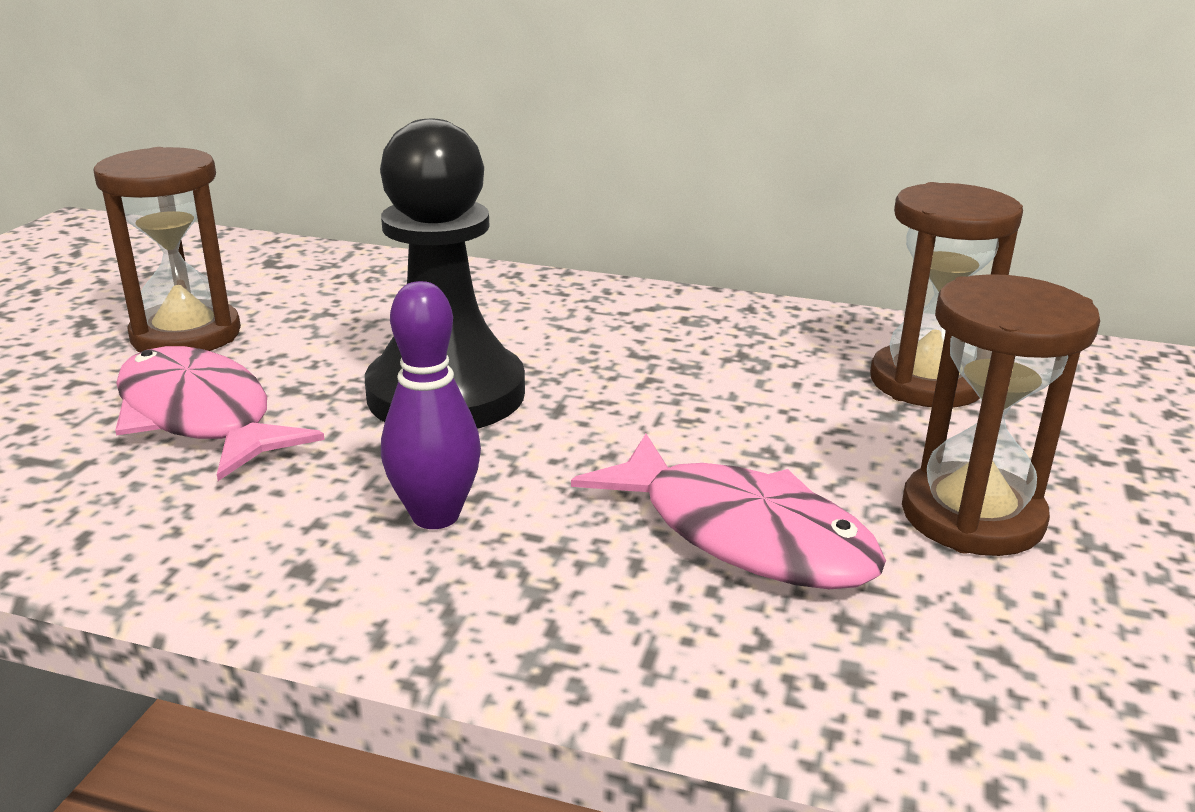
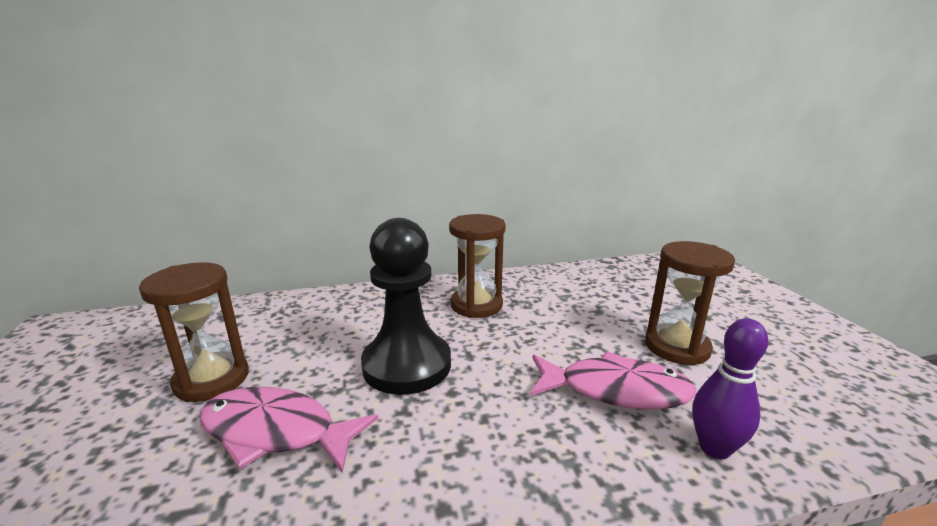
camera: 30 degrees left, 5 degrees down
(435, 516) = (478, 440): purple bowling pin -> purple bowling pin (714, 448)
(926, 382) = (594, 293): brown hourglass -> brown hourglass (476, 305)

